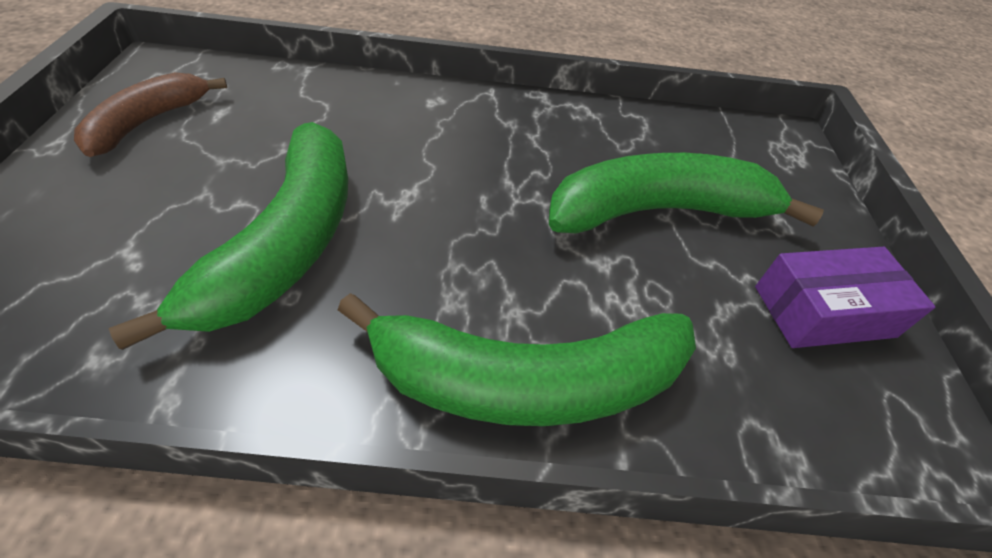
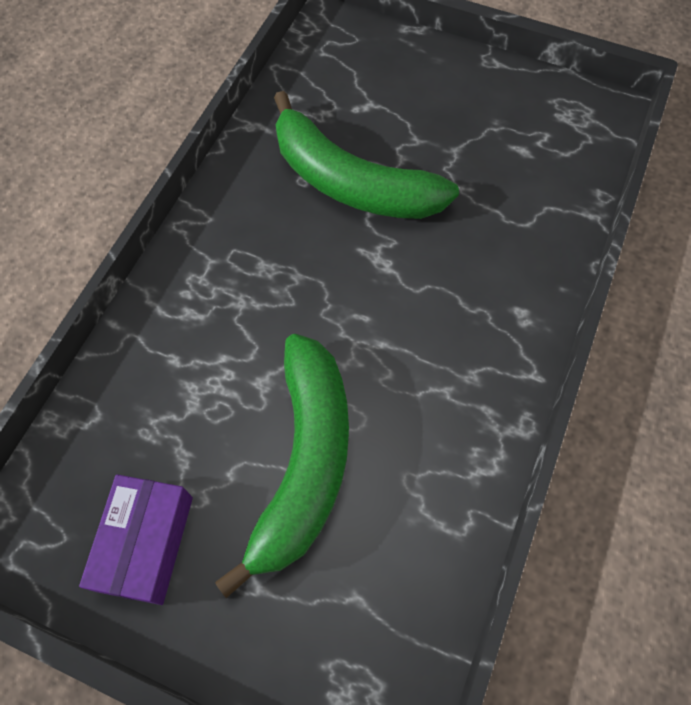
camera: 115 degrees right, 15 degrees up
(148, 122) = (513, 108): brown banana -> none
(526, 380) = (187, 292): green banana -> none

